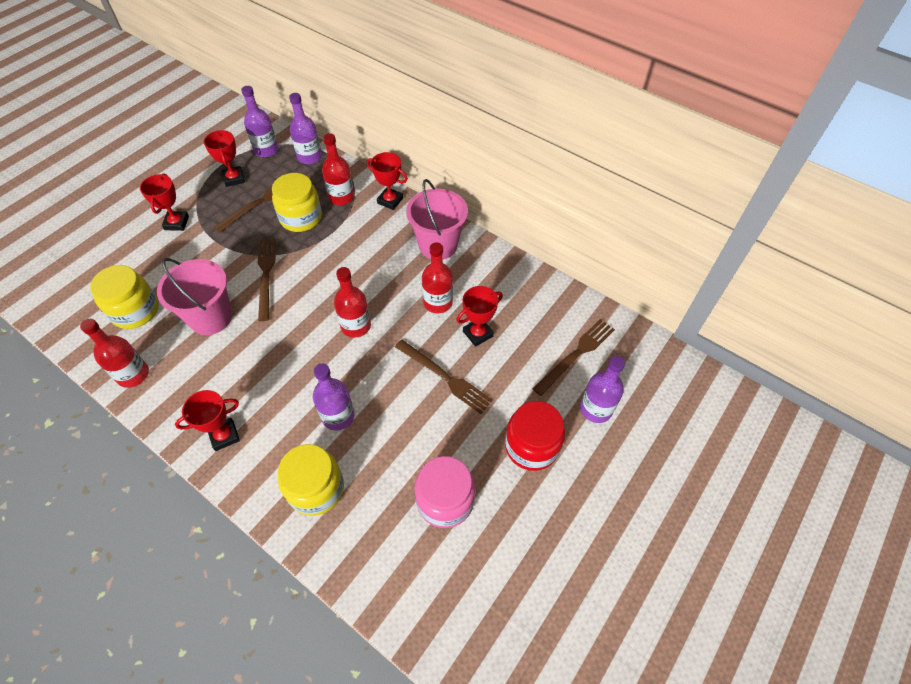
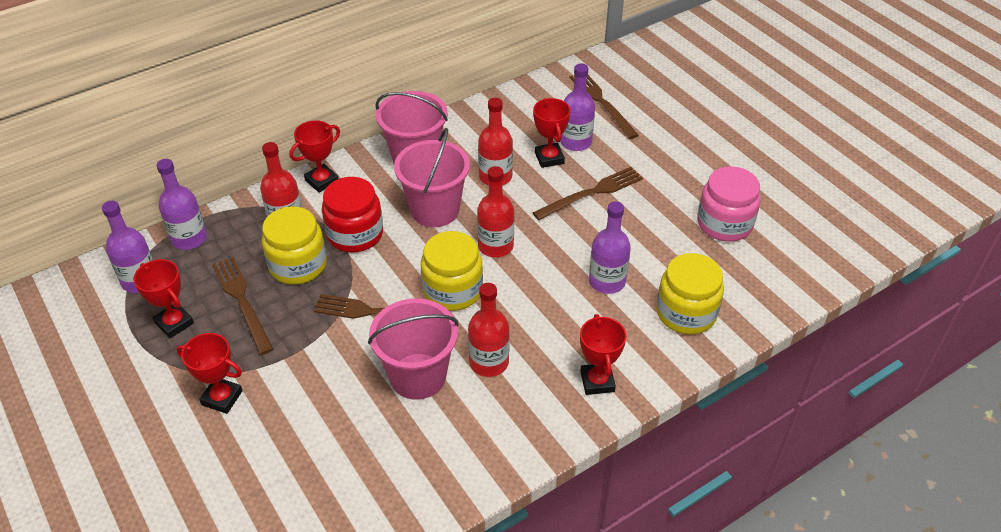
camera: 70 degrees left, 10 degrees down
(133, 374) = (472, 466): red bottle -> red bottle (489, 362)
(135, 311) = (364, 458): yellow jar -> yellow jar (452, 290)
(234, 178) = (174, 323): red trophy -> red trophy turned 45 degrees clockwise
(383, 275) = (435, 210): none -> pink bucket
(531, 446) = (687, 156): red jar -> red jar (355, 234)
(596, 409) = (663, 108): purple bottle -> purple bottle (575, 142)

